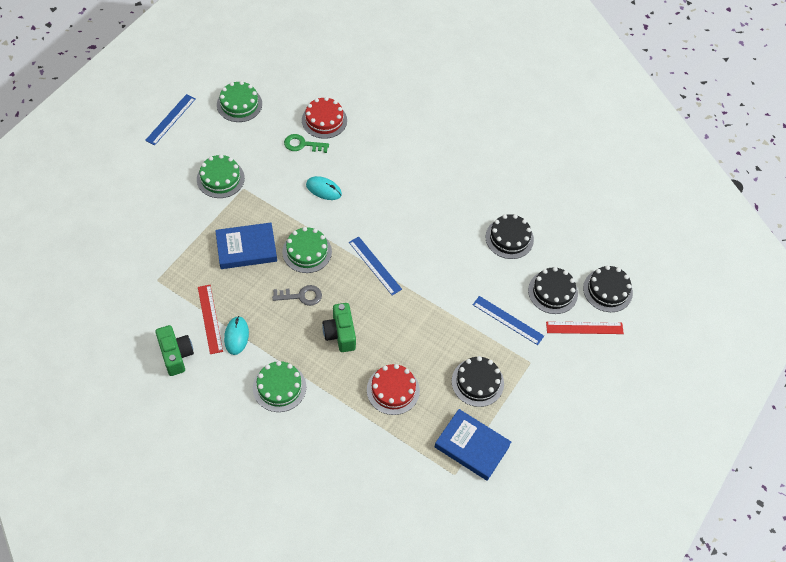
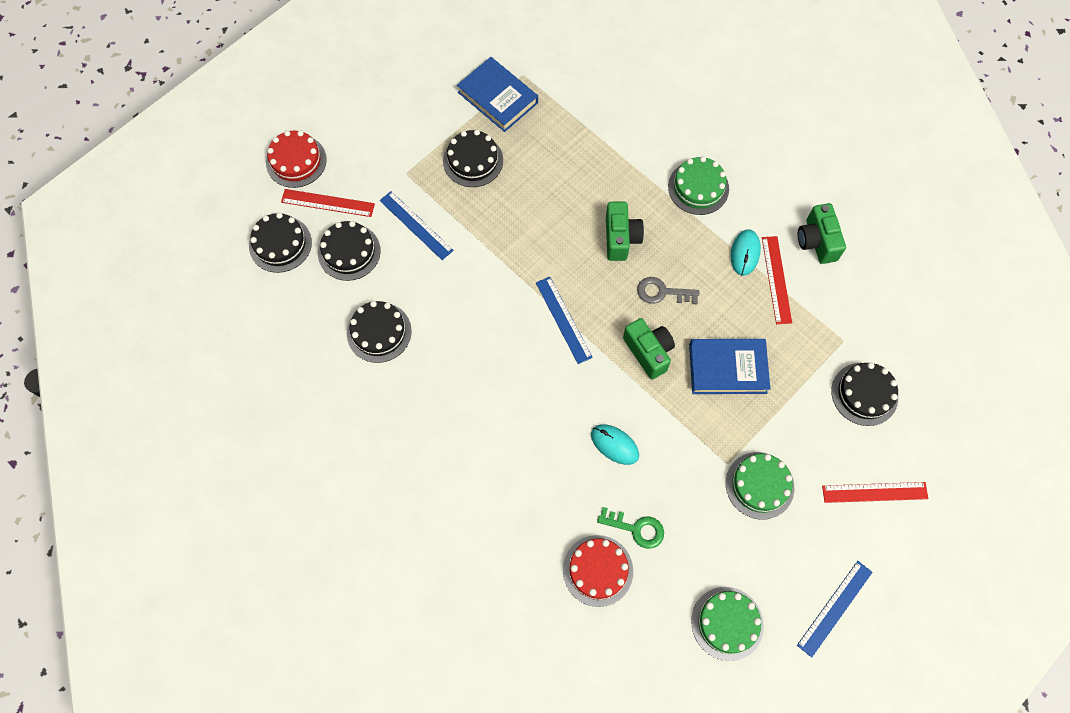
camera: 165 degrees left, 10 degrees up
(140, 184) = (874, 492): none -> red ruler
(143, 245) = (864, 394): none -> black cake
(307, 251) = (648, 352): green cake -> green camera
(393, 390) = (570, 166): red cake -> red cake (296, 161)

